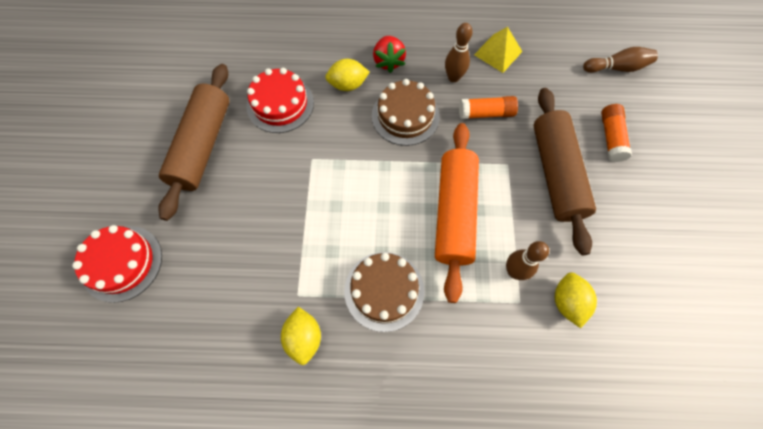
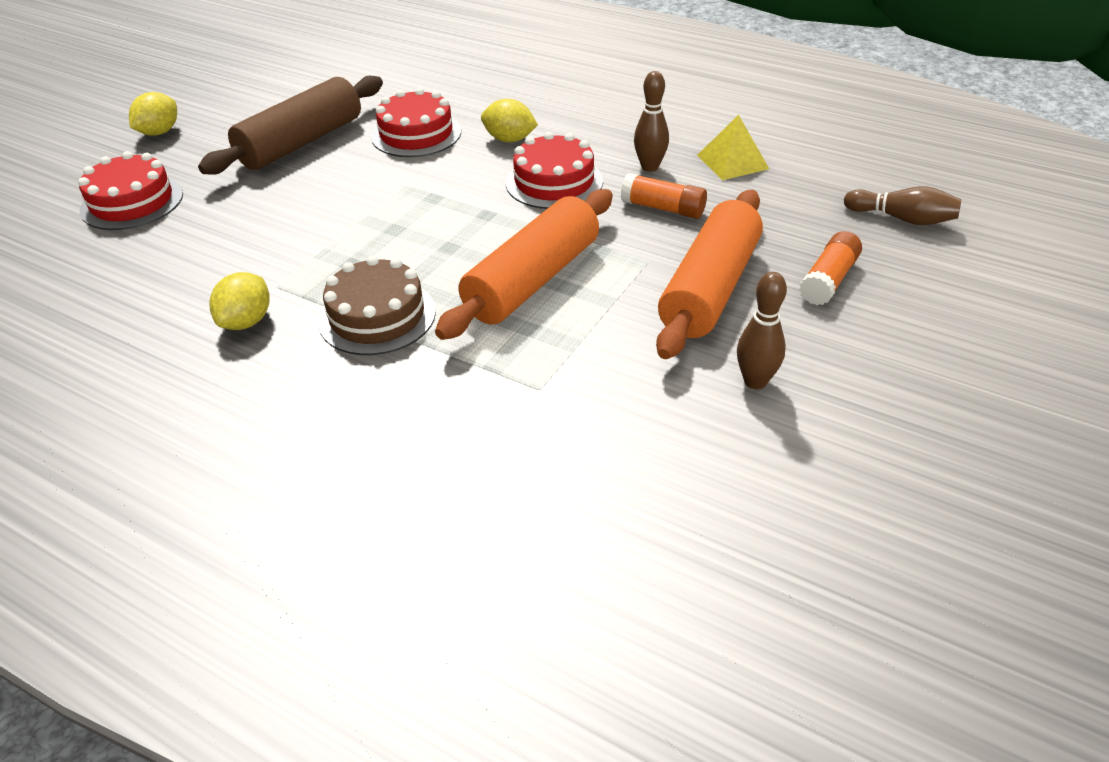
camera: 30 degrees right, 25 degrees down
(388, 62) = (578, 134): red strawberry -> none
(405, 116) = (554, 182): brown cake -> red cake
(514, 271) = (560, 357): brown bowling pin -> brown bowling pin (755, 381)
(555, 173) = (710, 289): brown rolling pin -> orange rolling pin
(567, 302) = (607, 412): yellow lemon -> yellow lemon (159, 132)

